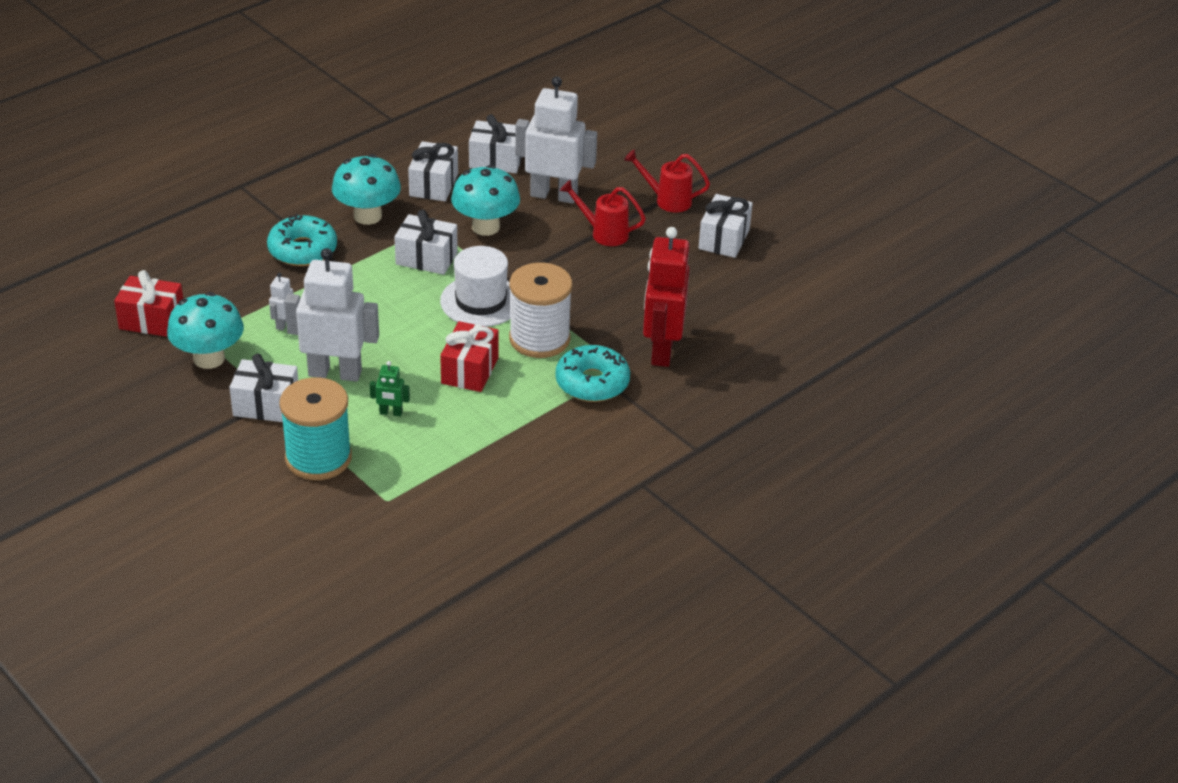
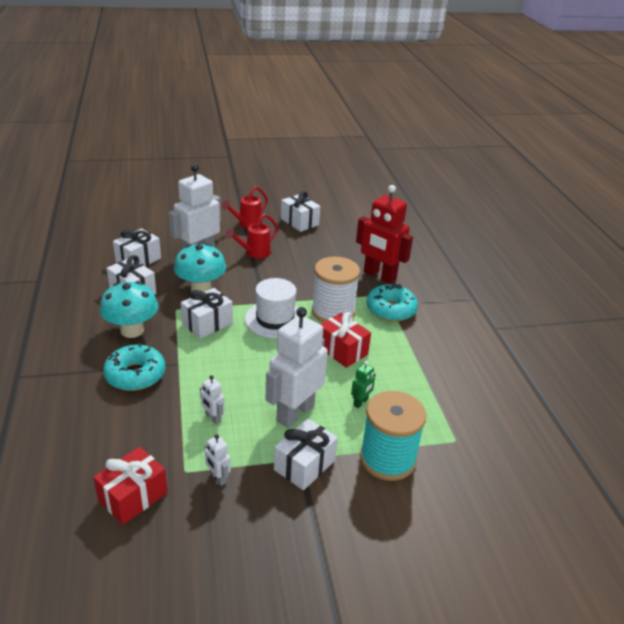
camera: 60 degrees left, 5 degrees down
(209, 358) = (218, 478): turquoise mushroom -> white robot

